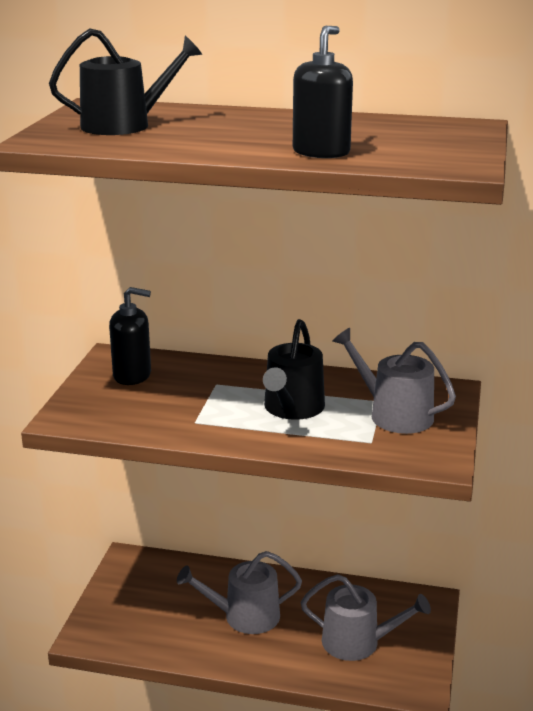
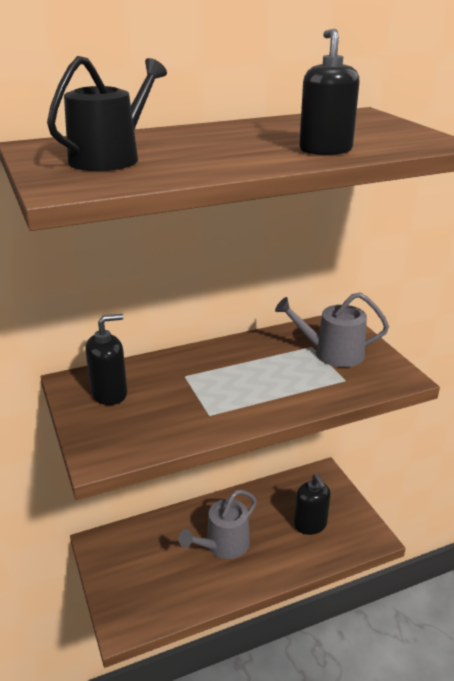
camera: 35 degrees left, 5 degrees up
(292, 408) = (263, 375): black watering can -> none
(357, 642) = (310, 525): grey watering can -> black soap dispenser

